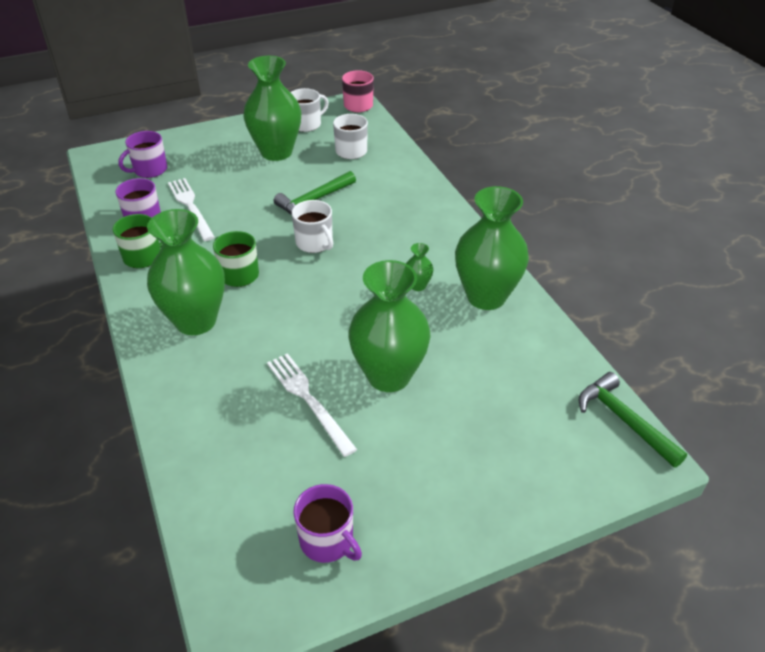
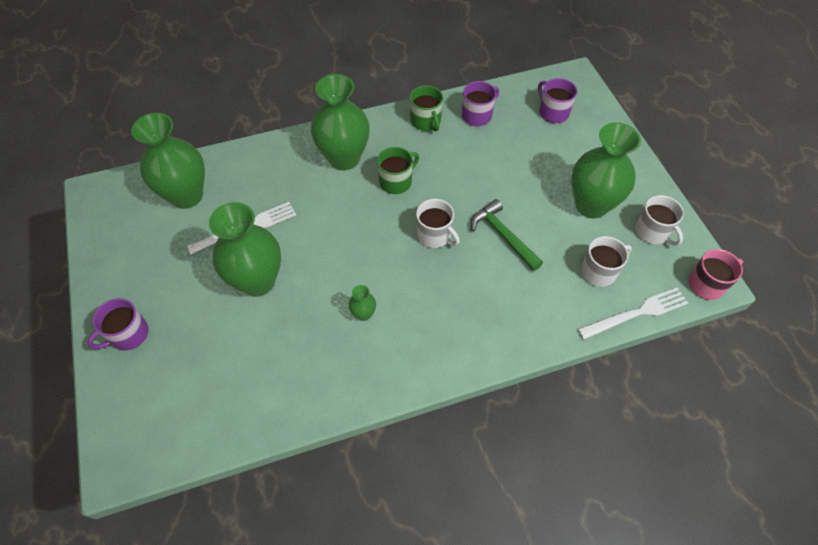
camera: 95 degrees right, 15 degrees up
(190, 207) = (494, 145): white fork -> white fork (636, 313)
(315, 243) = (434, 235): white mug -> white mug turned 105 degrees counterclockwise
(327, 540) = (127, 236): purple mug -> purple mug (128, 335)
(486, 296) = (339, 371): green vase -> green vase (186, 196)
(623, 420) = (160, 458): green hammer -> none

